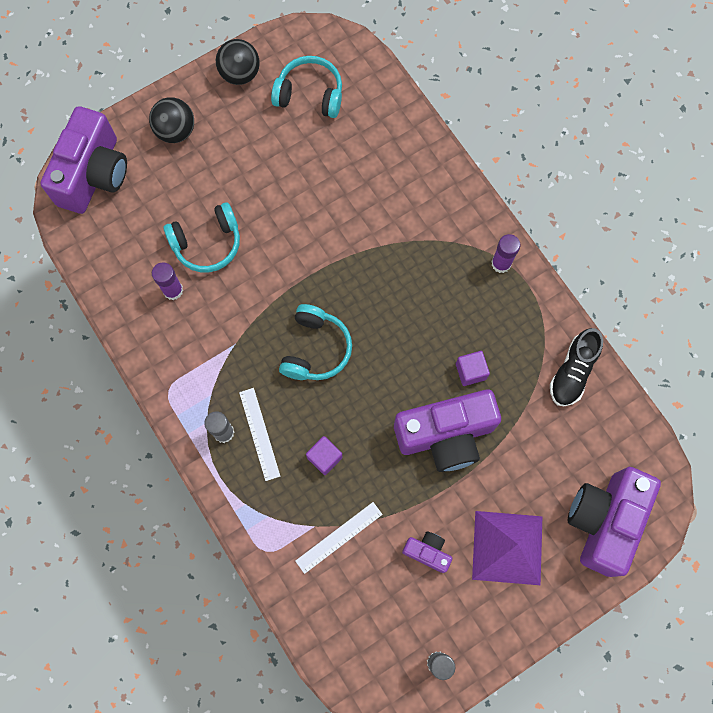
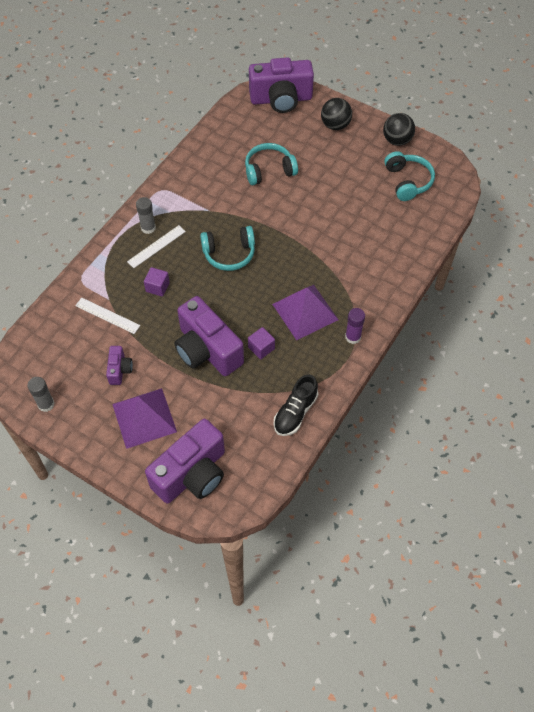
camera: 65 degrees right, 15 degrees down
(173, 290) = (228, 166): purple glue stick -> none
(207, 243) = (269, 170): turquoise headphones -> turquoise headphones turned 120 degrees clockwise
(442, 299) = (305, 311): none -> purple pyramid
(572, 372) = (295, 412): black shoe -> black shoe turned 60 degrees counterclockwise
(604, 521) = (192, 474): purple camera -> purple camera turned 135 degrees clockwise

